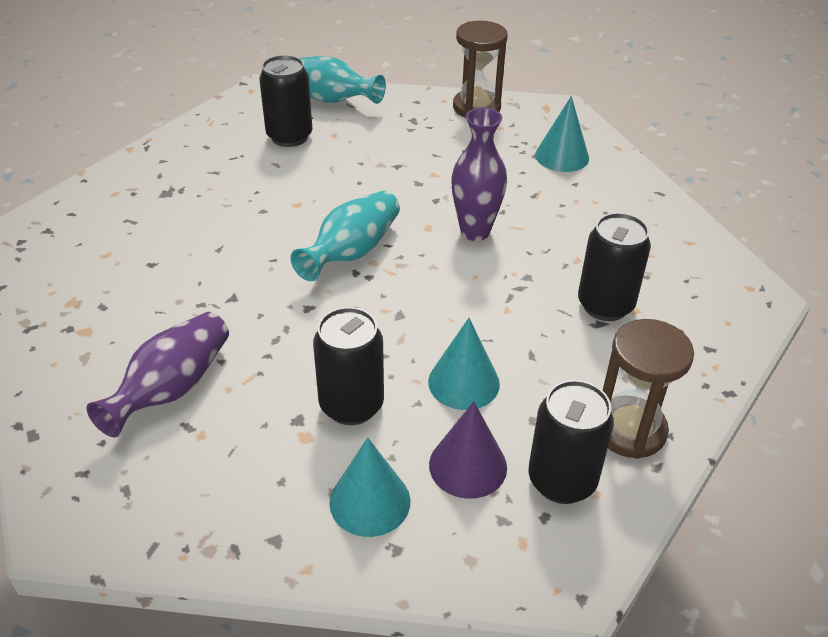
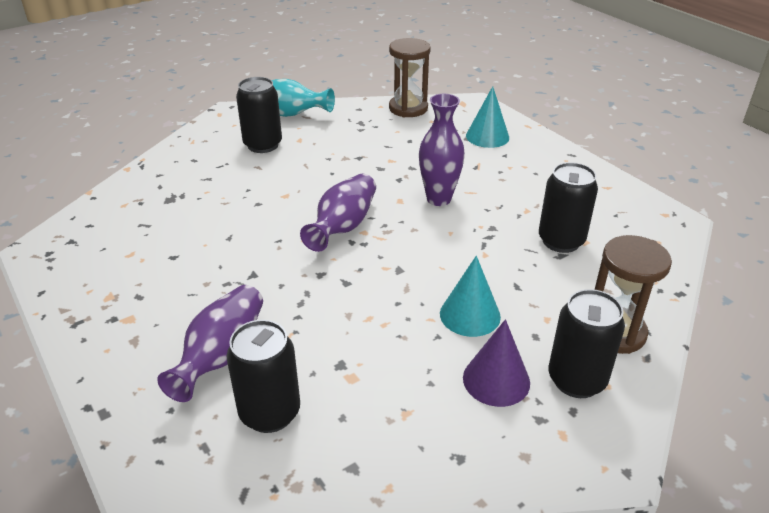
camera: 10 degrees left, 5 degrees down
(351, 405) = (383, 346): black can -> black can (270, 413)
(352, 252) = (343, 226): turquoise vase -> purple vase
(370, 501) = (424, 422): turquoise cone -> none

